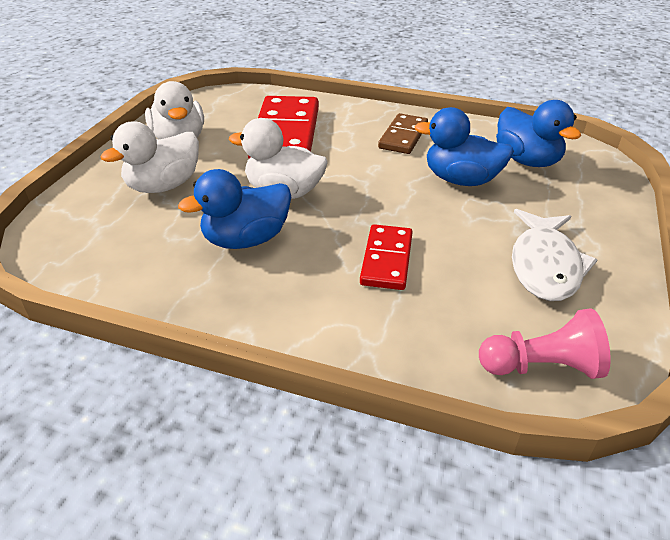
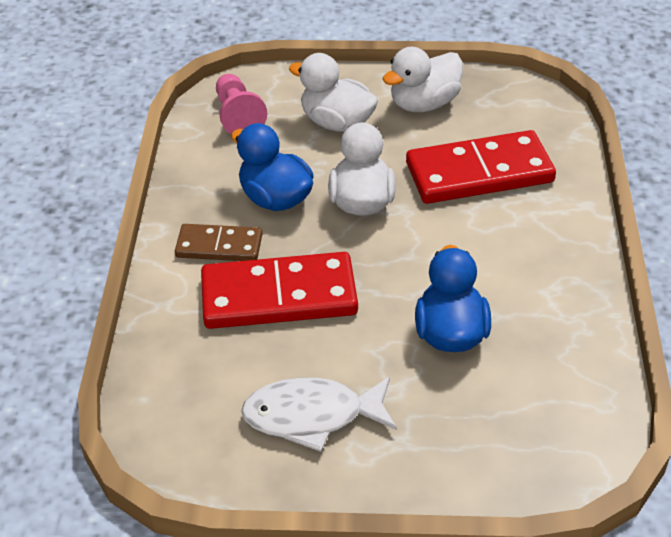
camera: 75 degrees right, 5 degrees up
(386, 260) = (279, 296): red domino -> red domino, size x1.76
(403, 136) = (528, 269): brown domino -> brown domino (219, 246)
(527, 160) = (529, 391): blue duck -> none
(541, 366) = (166, 417): pink pawn -> pink pawn (238, 116)

